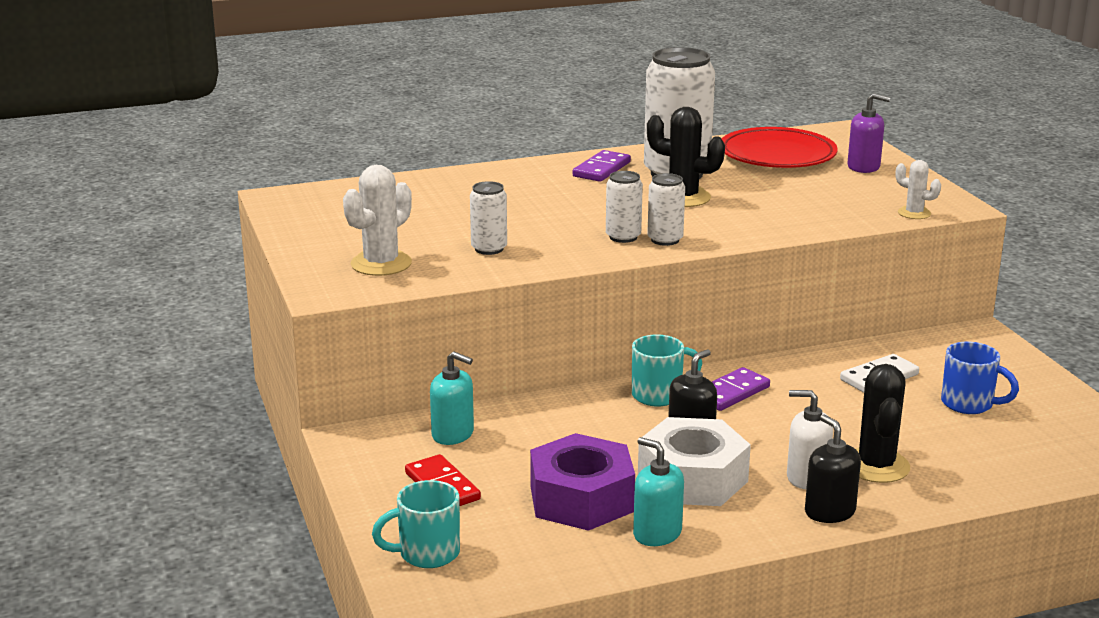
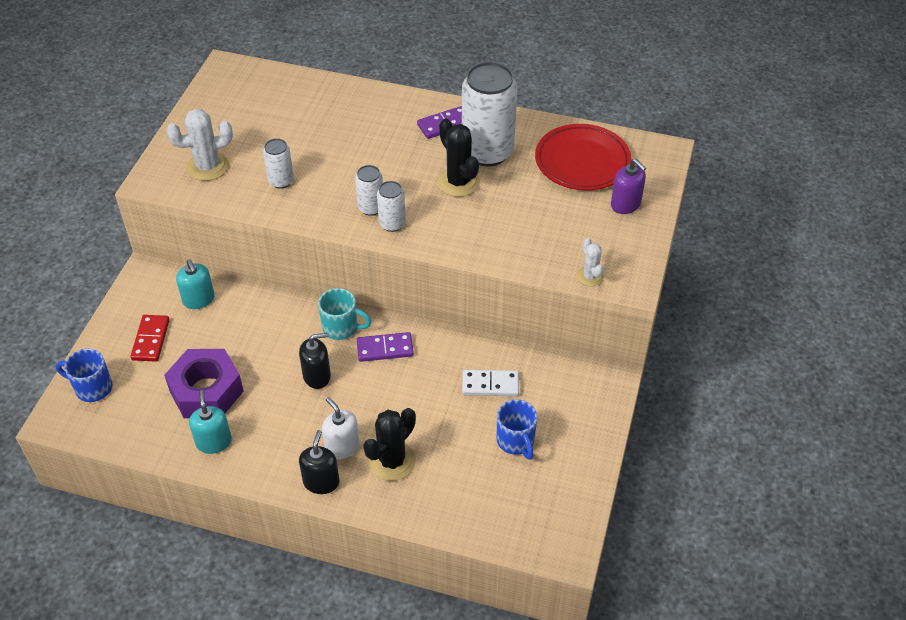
camera: 35 degrees right, 25 degrees up
(426, 554) = (92, 388): turquoise mug -> blue mug
(692, 478) = (280, 410): white nut -> none

